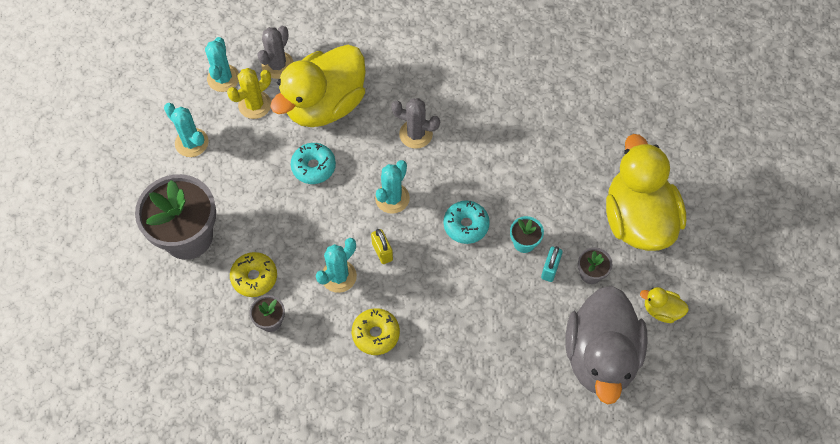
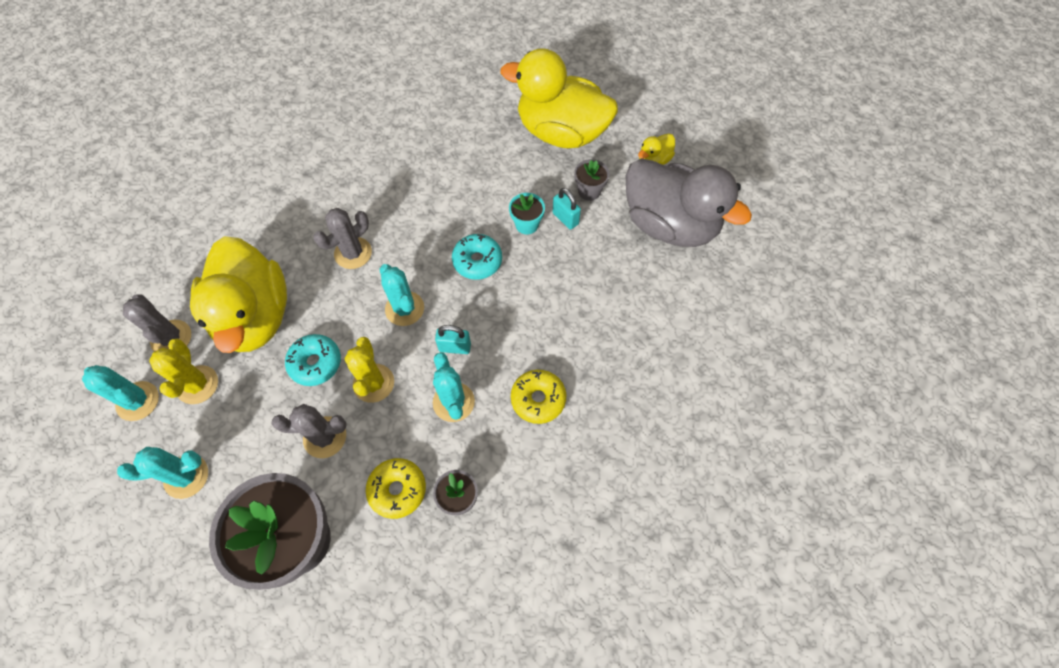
camera: 60 degrees left, 0 degrees up
(264, 208) = (325, 437): none -> grey cactus
(321, 214) = (373, 383): none -> yellow cactus
(382, 252) = (455, 347): yellow padlock -> turquoise padlock

